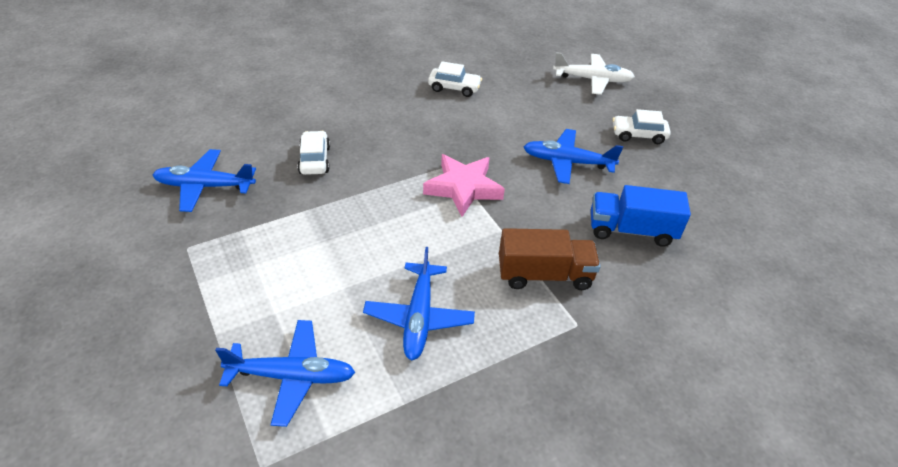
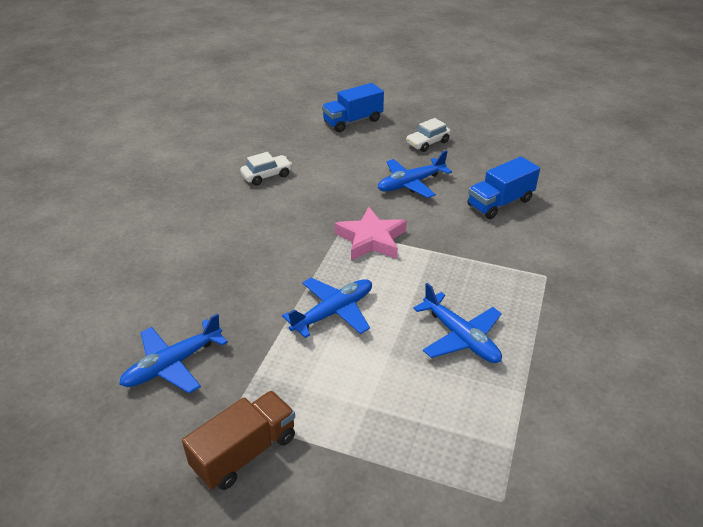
camera: 40 degrees left, 5 degrees down
(291, 376) = (439, 434): blue plane -> blue plane (333, 312)
(314, 160) = (236, 287): white car -> none
(544, 275) = (492, 260): brown truck -> brown truck (245, 452)
(592, 80) = (352, 121): white plane -> blue truck

